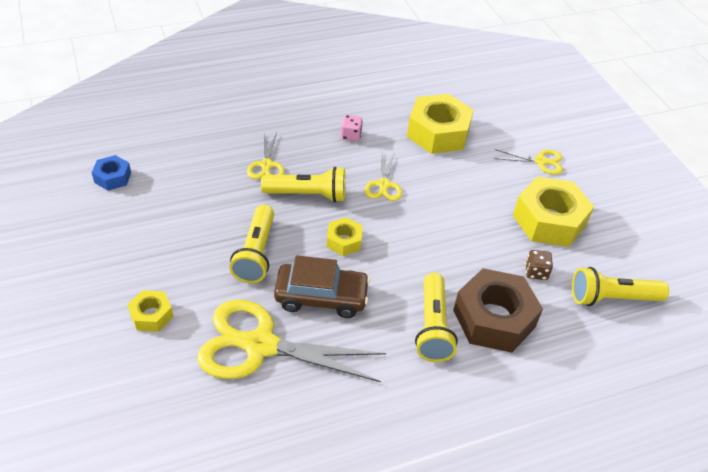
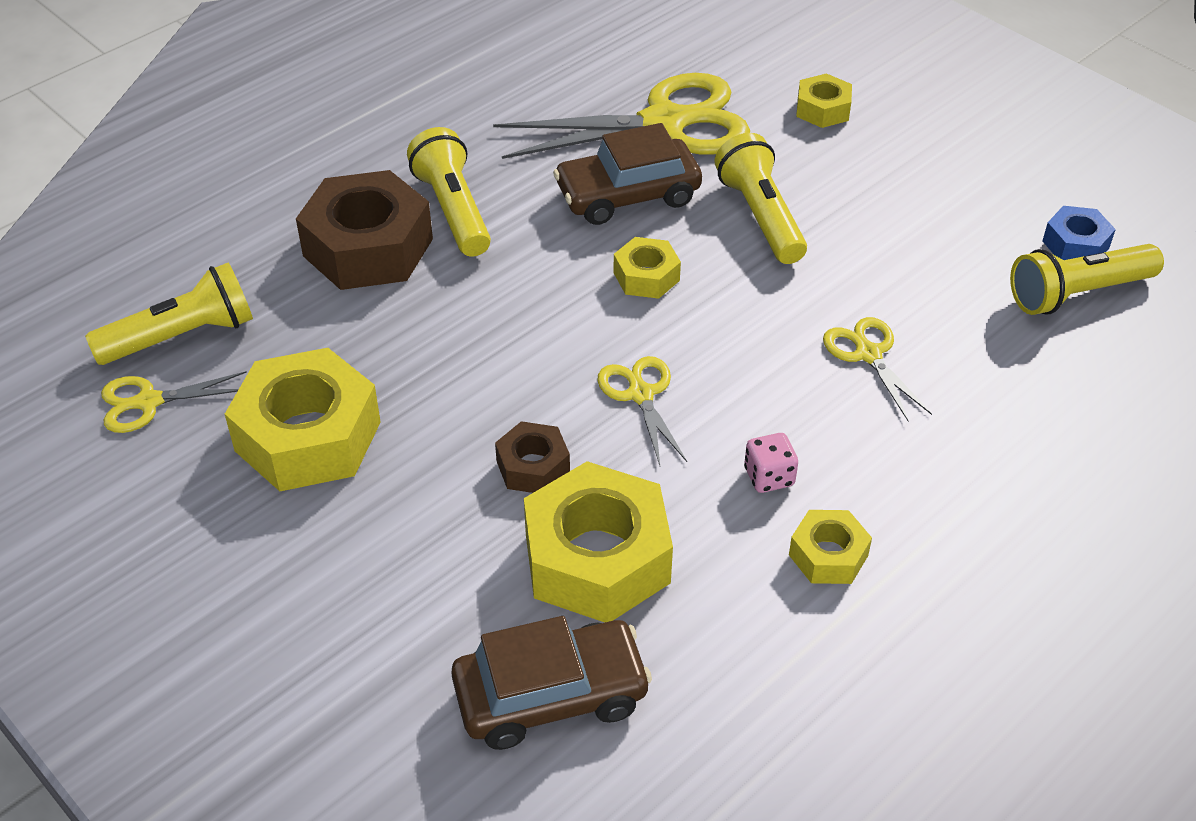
camera: 160 degrees right, 0 degrees up
(308, 194) = (756, 328): yellow flashlight -> yellow flashlight (1077, 294)
(348, 105) = (828, 555): none -> yellow nut
(448, 172) = (533, 466): none -> brown nut
(475, 101) = (551, 695): none -> brown car
(536, 272) = (316, 334): brown dice -> none
(540, 161) = (349, 570): yellow scissors -> yellow scissors (149, 402)

